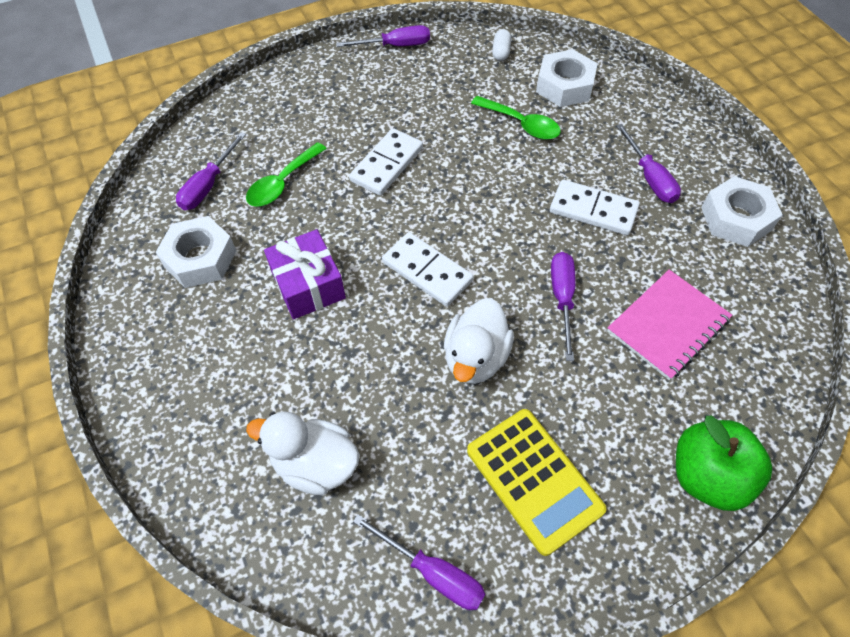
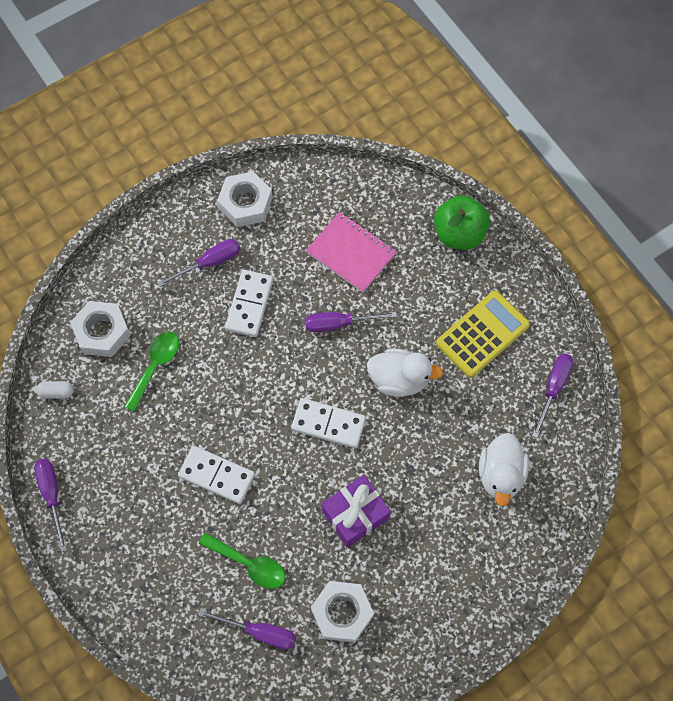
camera: 100 degrees left, 10 degrees up
(427, 271) = (328, 424): white domino -> white domino turned 75 degrees clockwise

